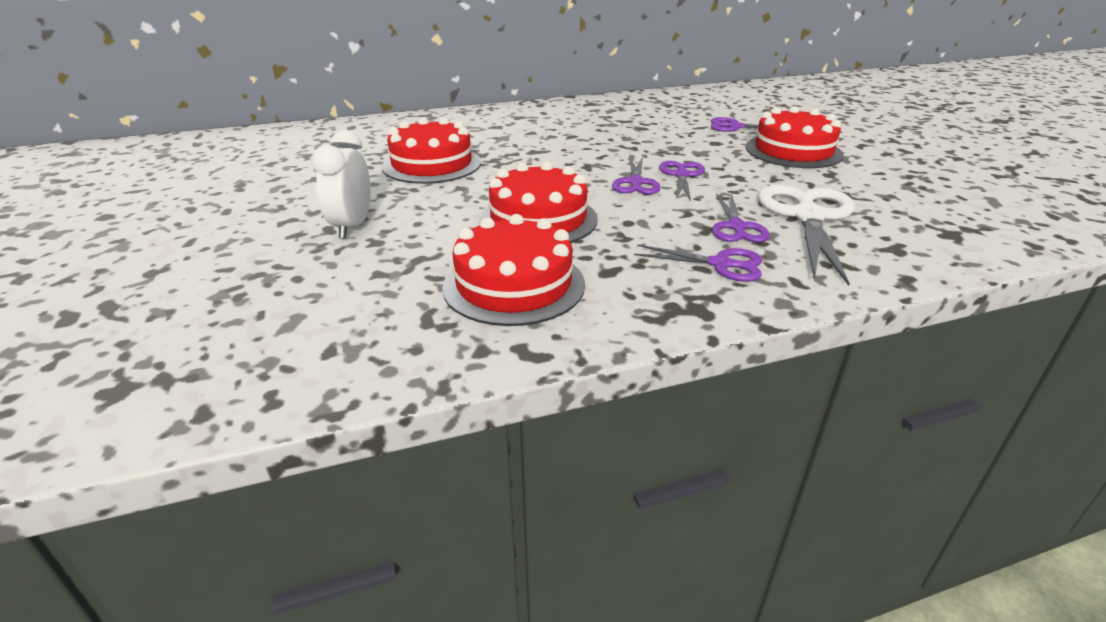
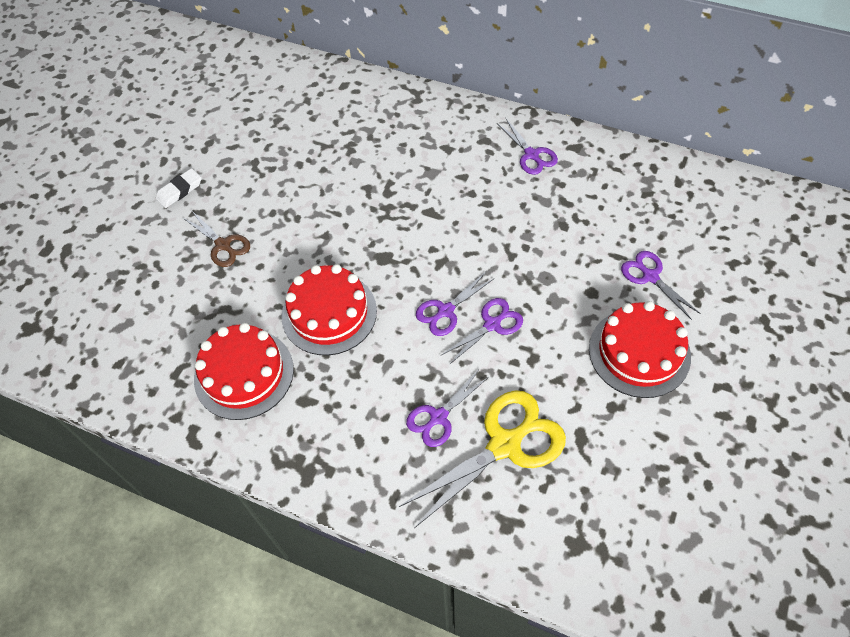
camera: 45 degrees right, 25 degrees up
(242, 216) = (179, 190): none -> white eraser
(352, 226) = (223, 245): white clock -> brown scissors
(432, 164) = (340, 188): red cake -> none
(720, 264) = (373, 446): purple scissors -> purple scissors (531, 155)
(808, 217) = (504, 445): white scissors -> yellow scissors

